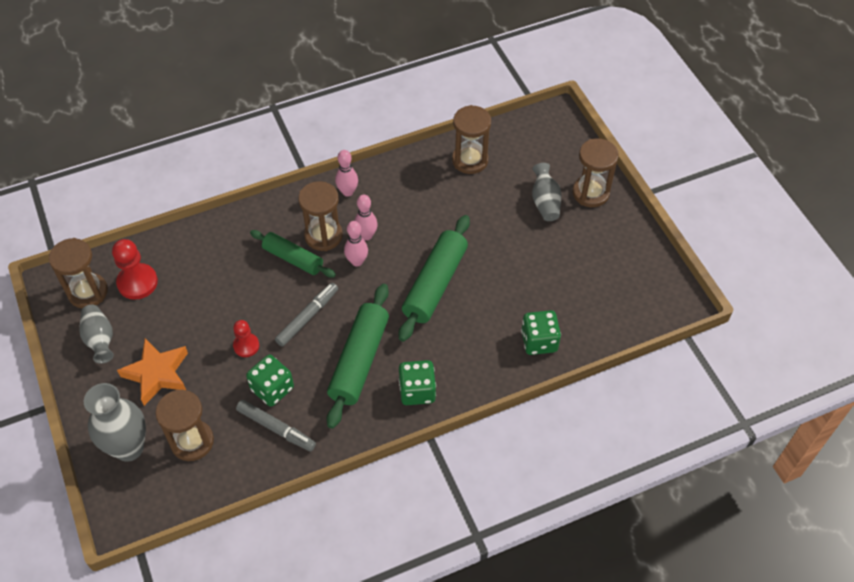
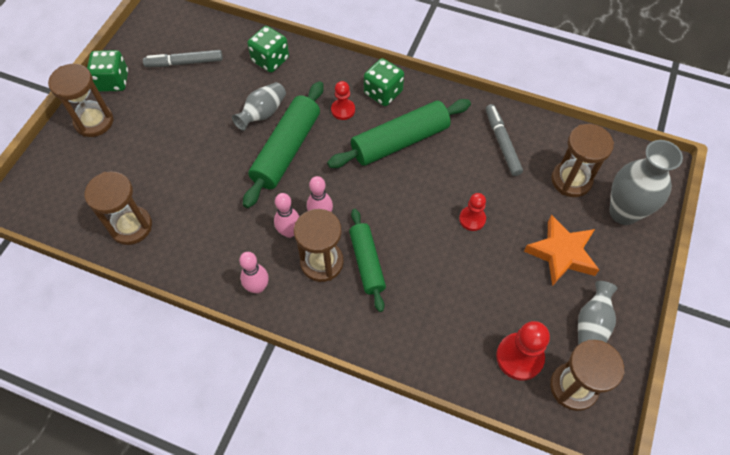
camera: 135 degrees left, 5 degrees up
(272, 389) = (481, 171): green dice -> green dice (113, 81)
(307, 317) = (404, 203): grey marker -> grey marker (184, 63)
(431, 349) = (343, 110): none -> red pawn
(435, 284) = (286, 150): green rolling pin -> green rolling pin turned 45 degrees counterclockwise
(545, 202) = (132, 143): grey vase -> grey vase (262, 114)

